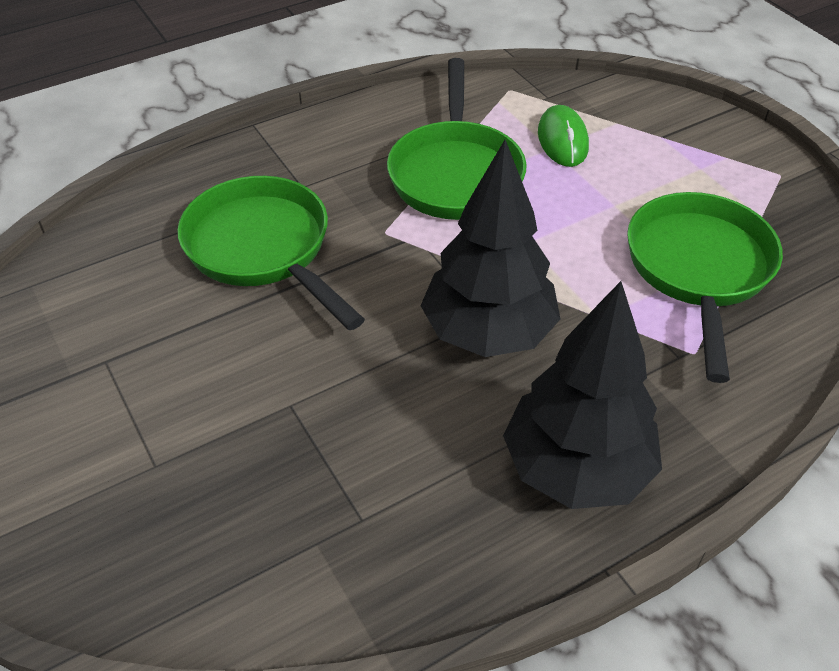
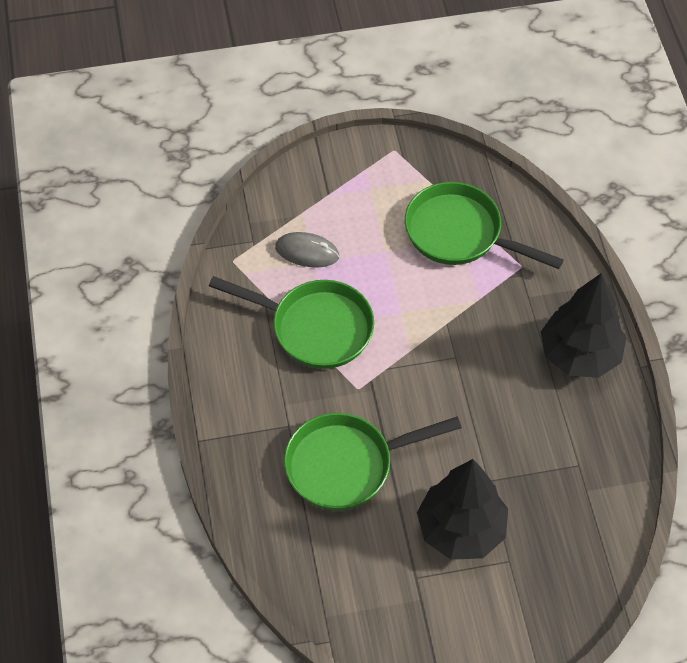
camera: 70 degrees left, 10 degrees up
(488, 333) = (470, 361): black tree -> black tree (461, 530)
(562, 140) = (307, 252): green mouse -> grey mouse

